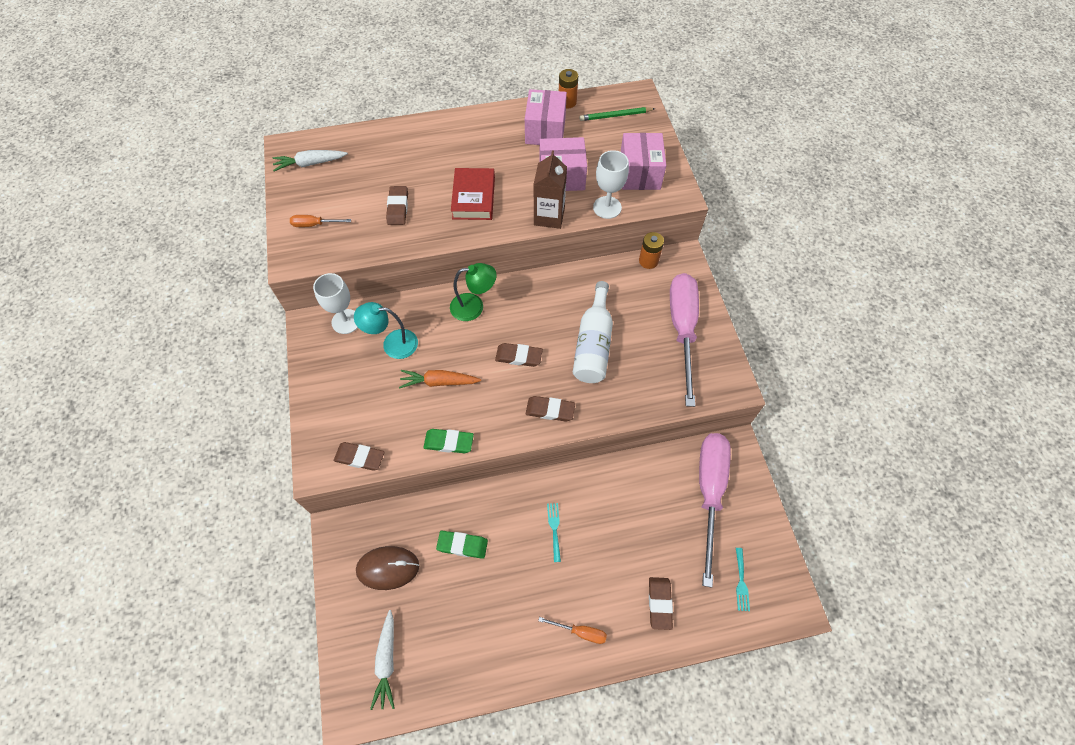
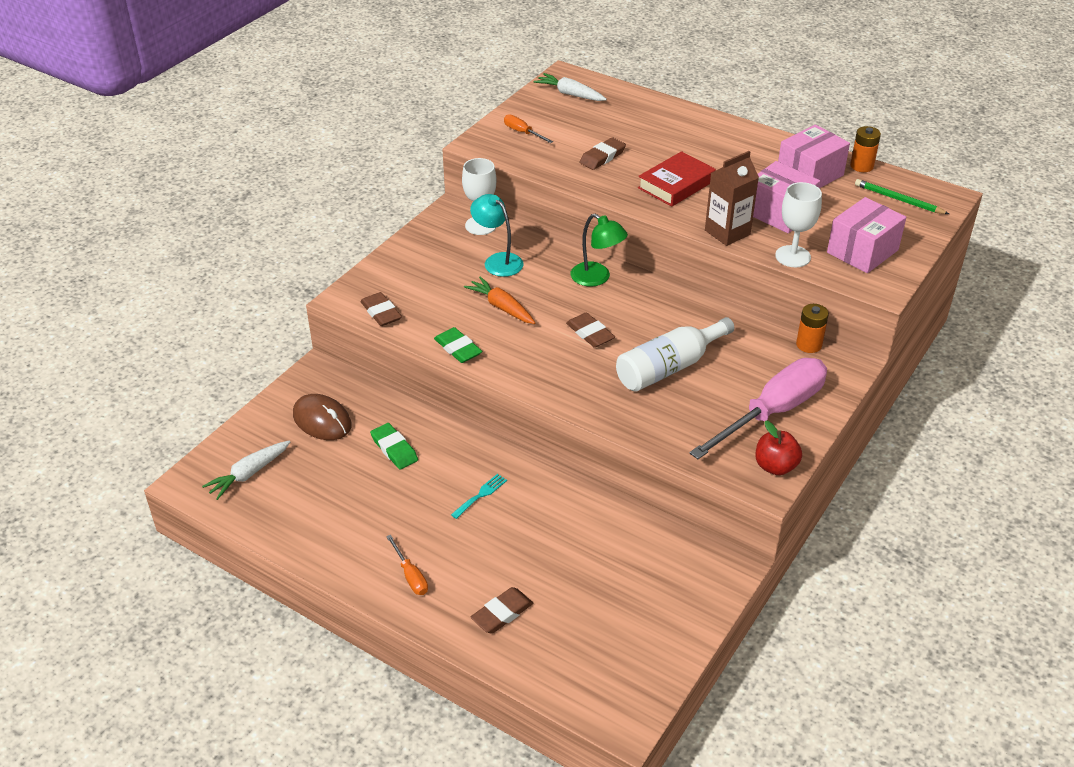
camera: 45 degrees right, 20 degrees down
(550, 410) = (568, 384): brown eraser -> none
(709, 492) = (657, 577): pink screwdriver -> none
(724, 369) = (775, 466): none -> red apple
(741, 582) = (598, 661): turquoise fork -> none

